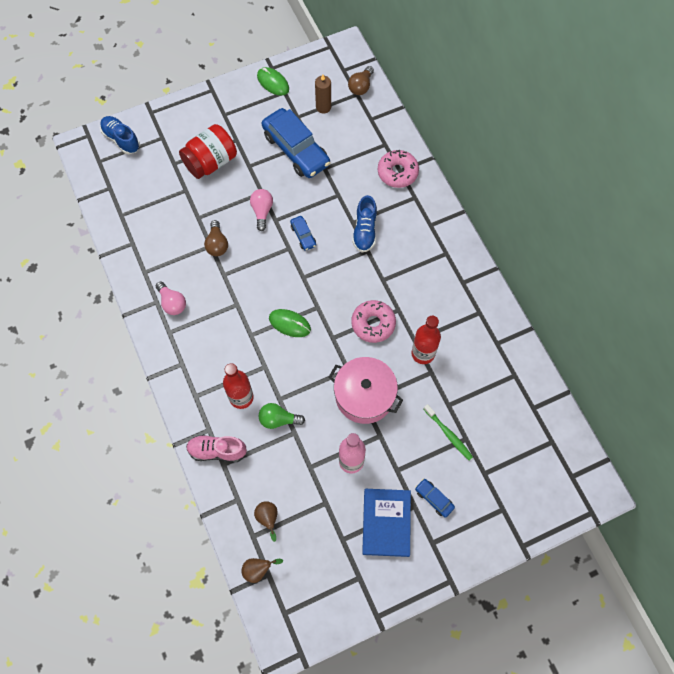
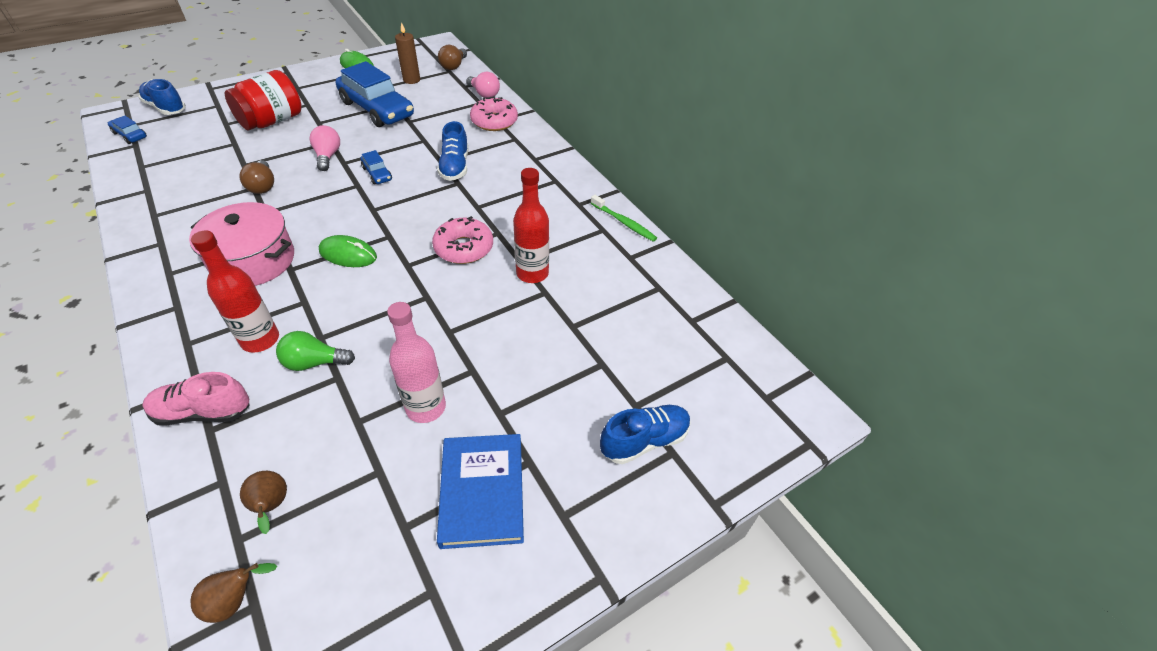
camera: 10 degrees left, 20 degrees down
(172, 303) = (183, 243): pink light bulb -> pink light bulb (484, 94)
(364, 395) = (450, 324): pink pot -> pink pot (253, 260)
(434, 499) = (560, 448): blue car -> blue car (130, 135)
(448, 434) = (576, 360): green toothbrush -> green toothbrush (624, 223)
(486, 499) = (644, 441): none -> blue shoe

